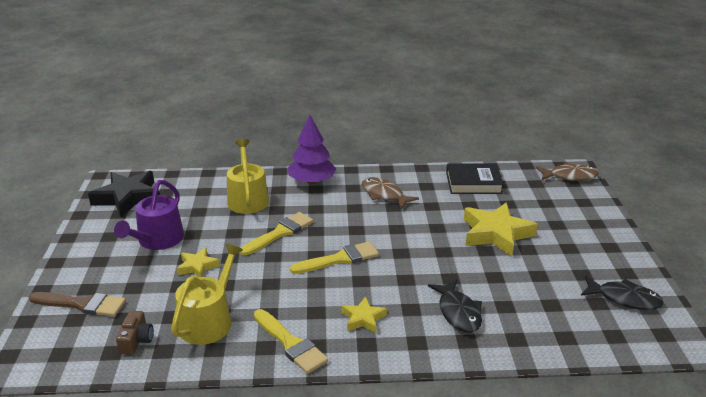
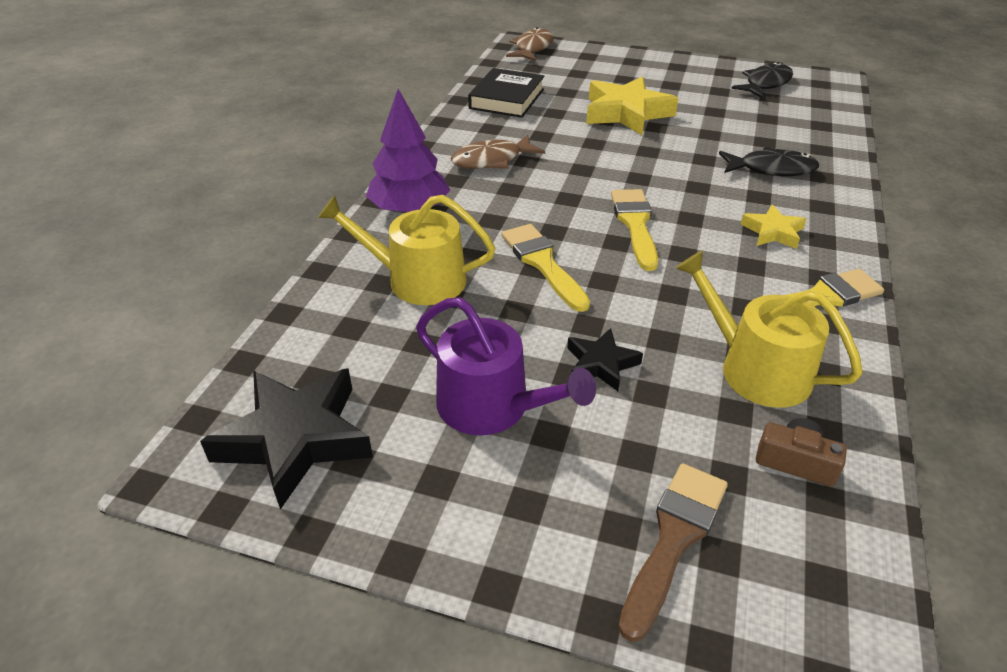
camera: 70 degrees left, 10 degrees up
(197, 266) = (601, 364): yellow star -> black star

